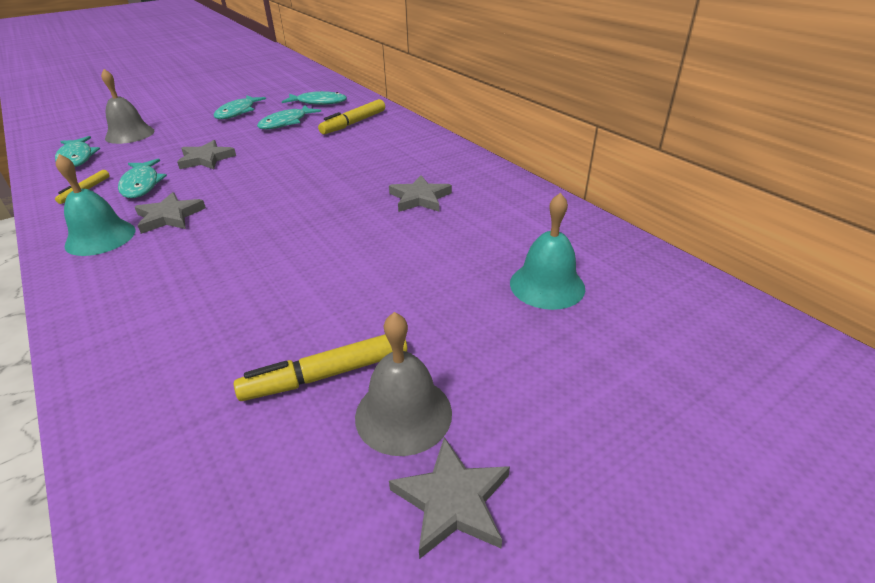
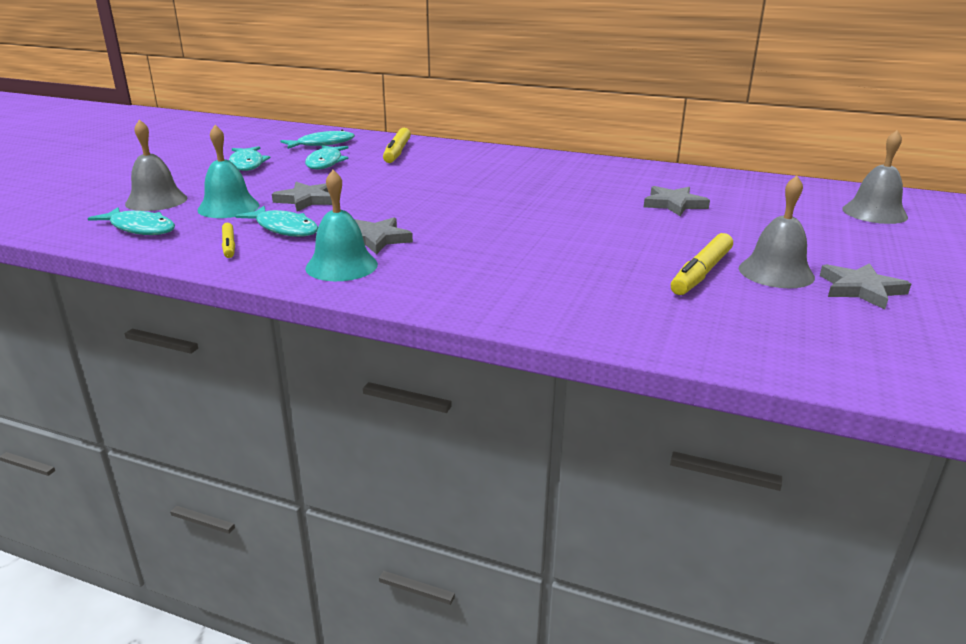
camera: 35 degrees left, 10 degrees down
(420, 198) = (565, 184): grey star -> grey star (674, 204)
(547, 285) = (739, 205): turquoise bell -> turquoise bell (228, 207)
(711, 366) = (874, 213): none -> grey bell

